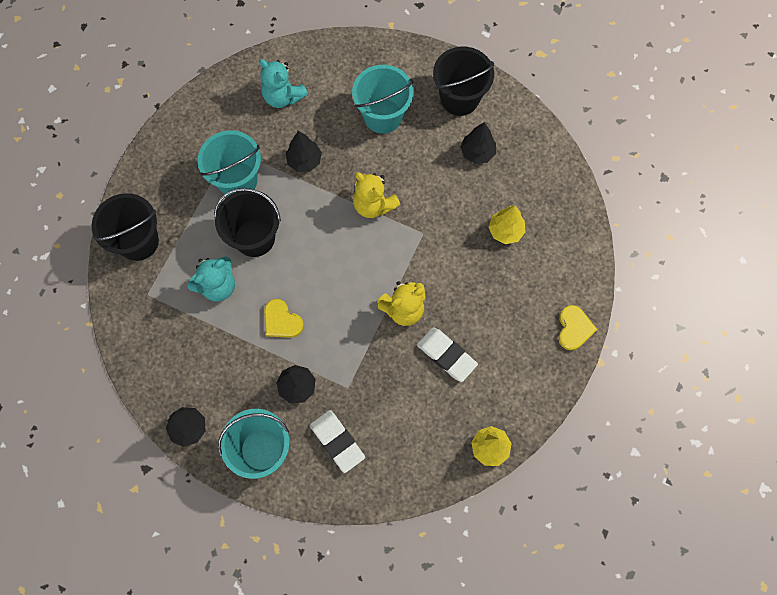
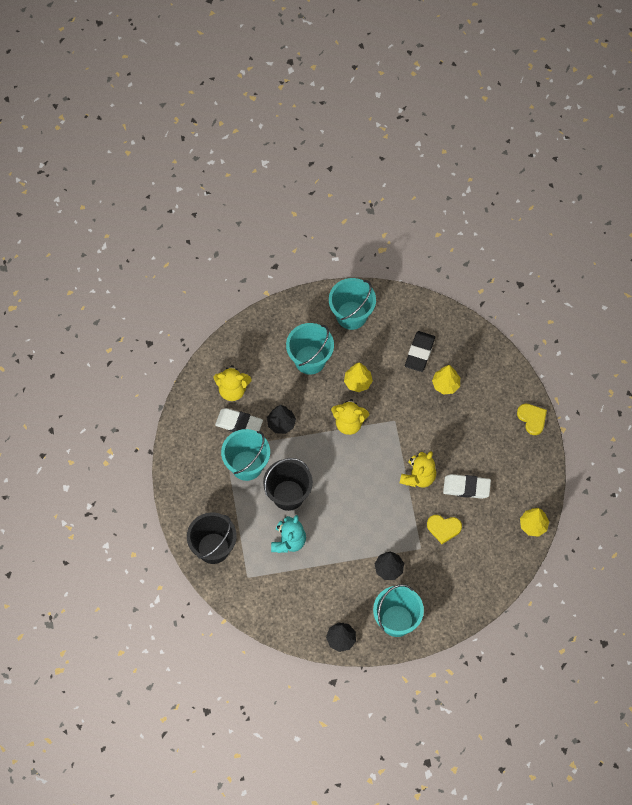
camera: 35 degrees left, 5 degrees down
(281, 321) = (347, 535): yellow heart -> yellow heart (443, 528)
(283, 96) = (232, 390): turquoise teddy bear -> yellow teddy bear
(337, 441) = (439, 584): white eraser -> white eraser (239, 424)
(414, 169) = (358, 382): none -> yellow tree
(459, 98) = (351, 315): black bucket -> turquoise bucket
(477, 153) = (390, 345): black tree -> none
(502, 180) = (420, 353): none -> black eraser

